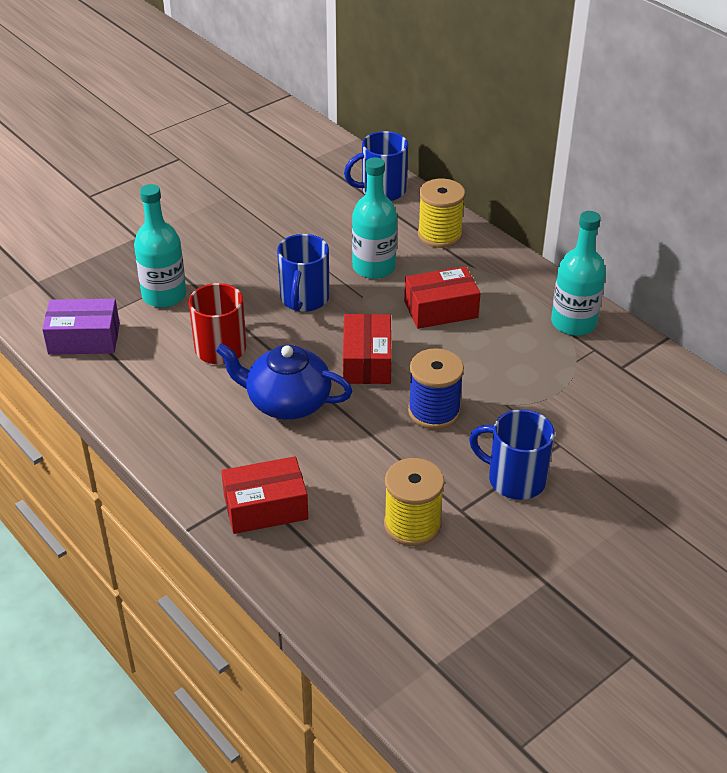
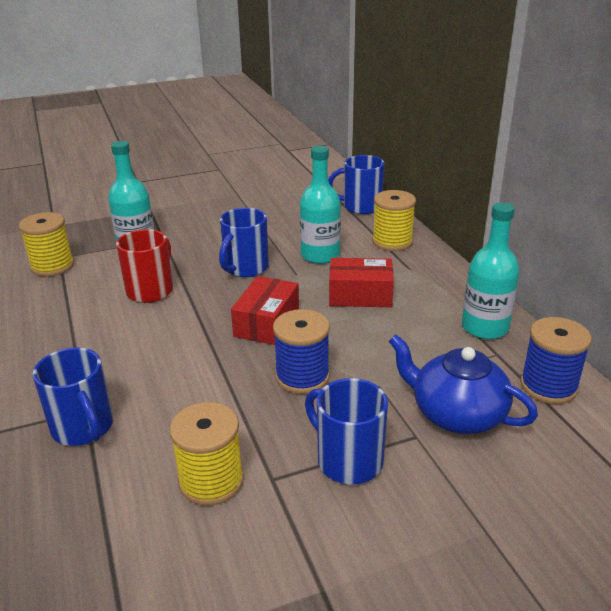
camera: 20 degrees right, 10 degrees down
(84, 339) = (52, 266): purple box -> yellow spool
(265, 507) = (83, 428): red box -> blue mug
(287, 402) = (173, 342): blue teapot -> blue teapot (456, 414)
(649, 372) = (548, 386): none -> blue spool

